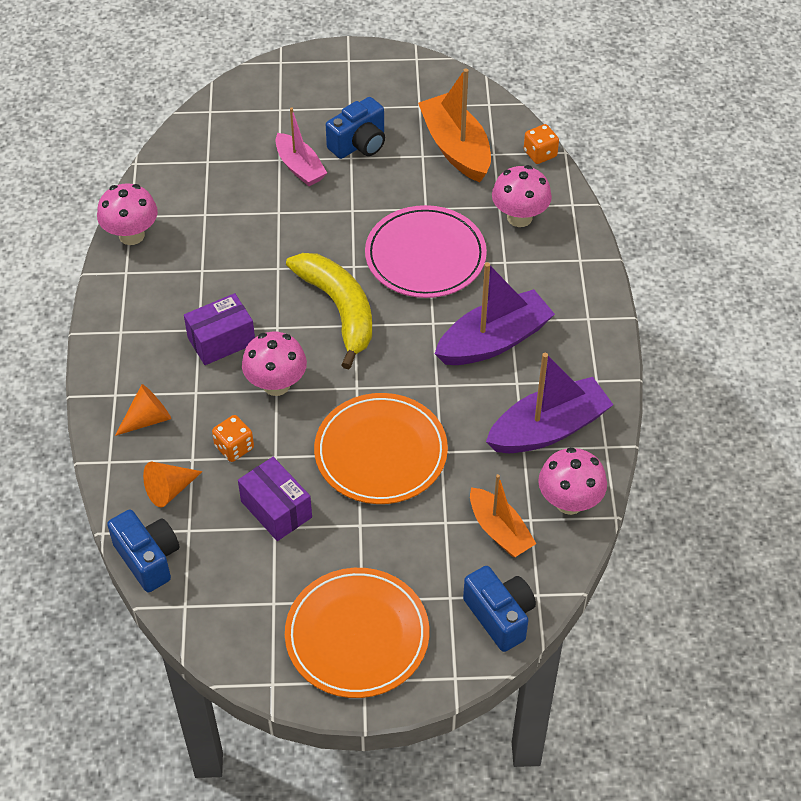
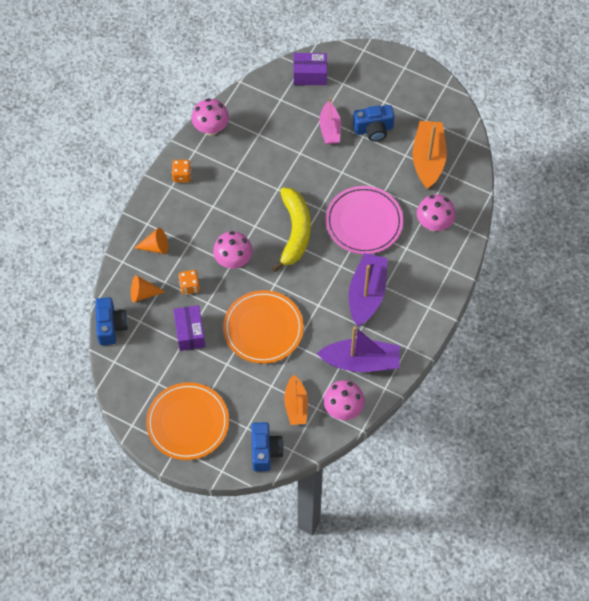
camera: 30 degrees right, 10 degrees up
(221, 340) = (220, 219): purple box -> purple box (310, 75)
(494, 341) = (367, 294): purple boat -> purple boat turned 75 degrees counterclockwise
(540, 154) = (475, 187): orange dice -> orange dice (182, 175)

